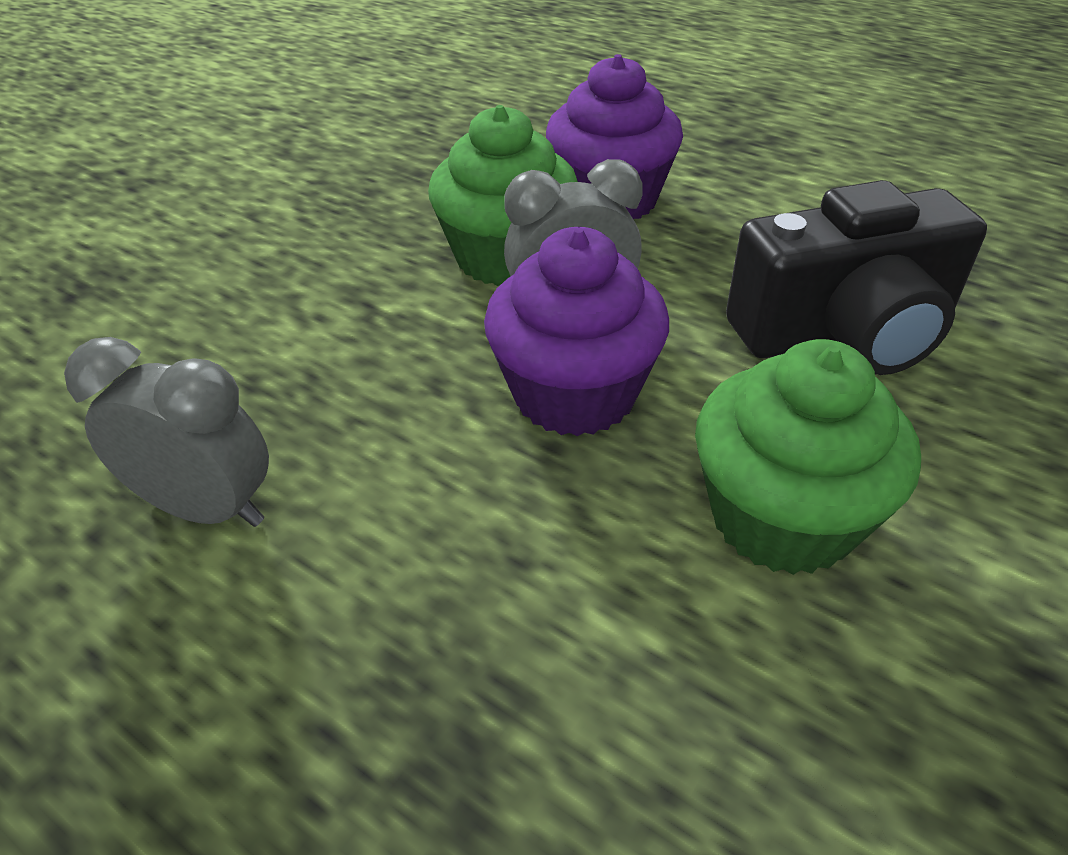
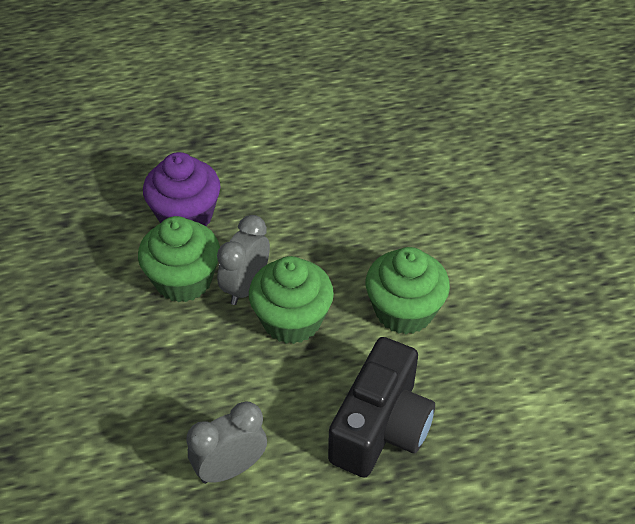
camera: 50 degrees left, 5 degrees up
(574, 394) = (291, 320): purple cupcake -> green cupcake
(844, 332) = (348, 221): black camera -> black camera (381, 427)

